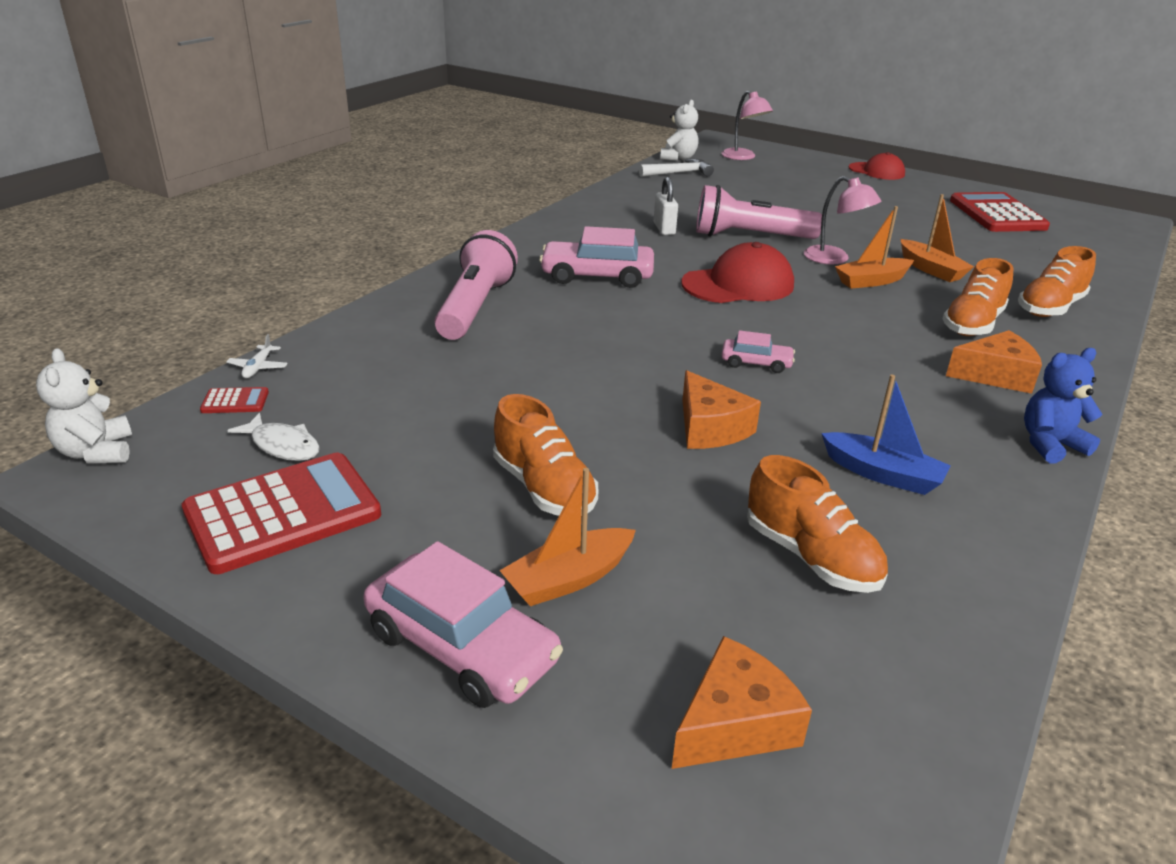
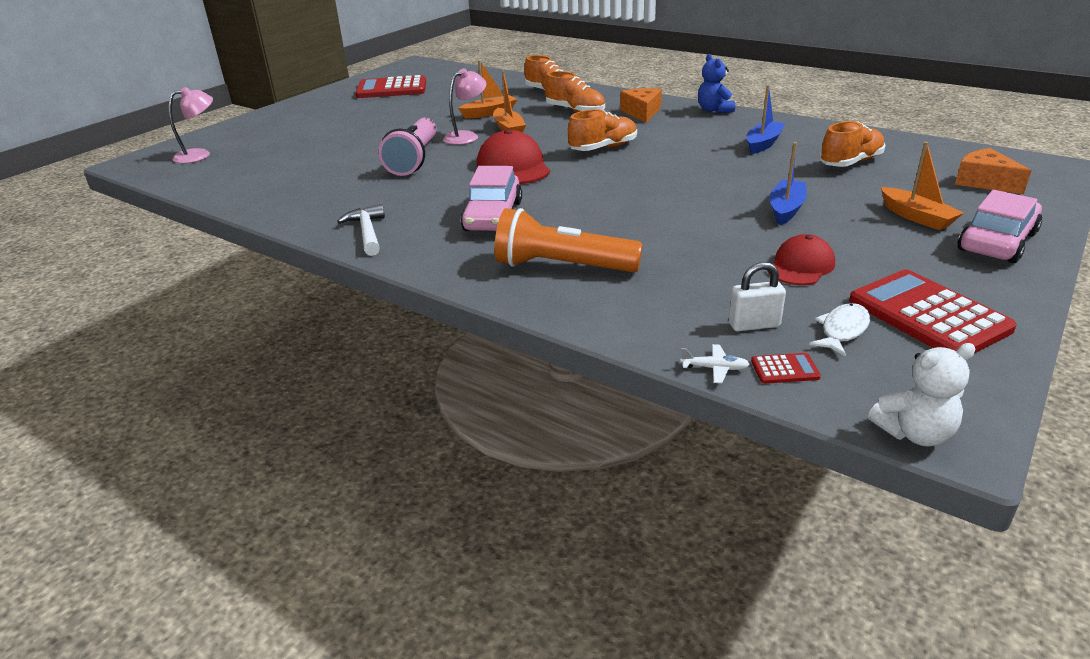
camera: 85 degrees left, 0 degrees up
(235, 401) = (785, 369): red calculator -> red calculator turned 90 degrees clockwise
(475, 307) = (562, 266): pink flashlight -> orange flashlight
(544, 488) = (833, 226): orange shoe -> orange shoe (603, 148)
(605, 456) = (786, 209): none -> blue boat
(664, 229) = (386, 190): white padlock -> white padlock (754, 325)
(678, 158) = (179, 182): white teddy bear -> none
(679, 173) = (230, 182): white hammer -> white hammer (367, 232)
(710, 428) = (735, 181): orange cheese -> none
(756, 363) = (643, 166): pink car -> none
(876, 171) = (277, 112): red cap -> red cap (800, 266)

